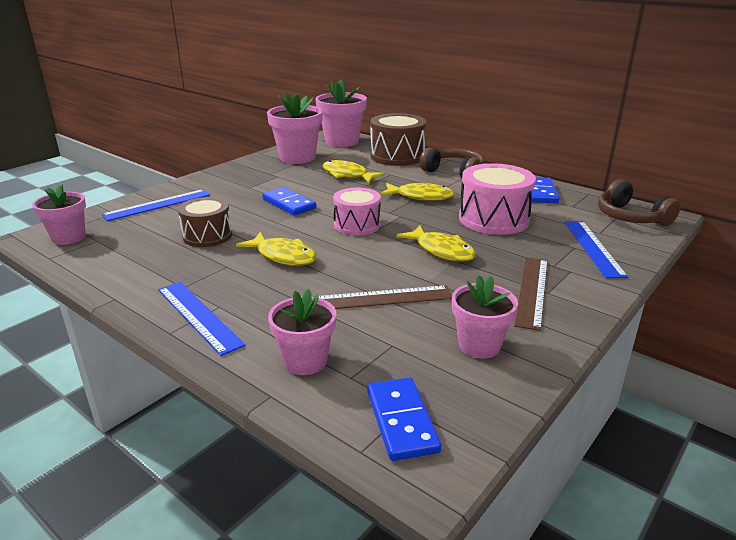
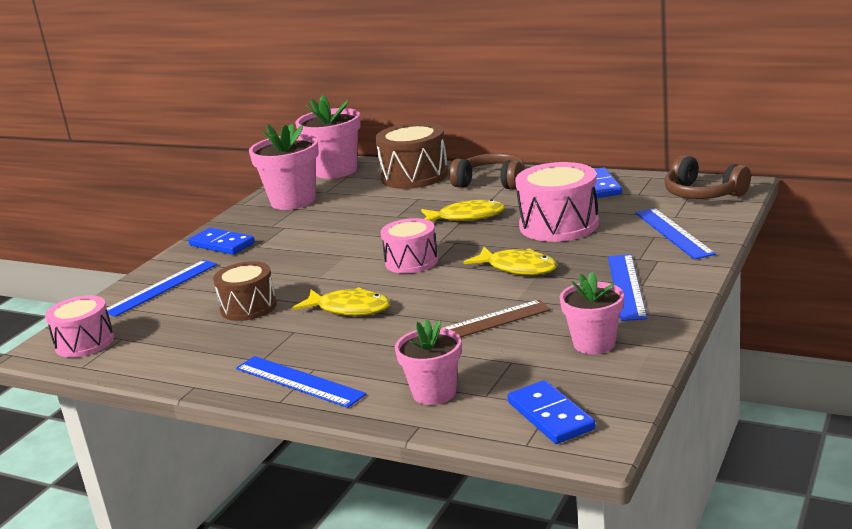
camera: 10 degrees left, 5 degrees down
(69, 237) = (85, 343): pink flower pot -> pink drum
(289, 204) = (319, 255): blue domino -> blue domino (222, 244)
(347, 175) = (367, 209): yellow fish -> none
(532, 291) = (626, 286): brown ruler -> blue ruler

